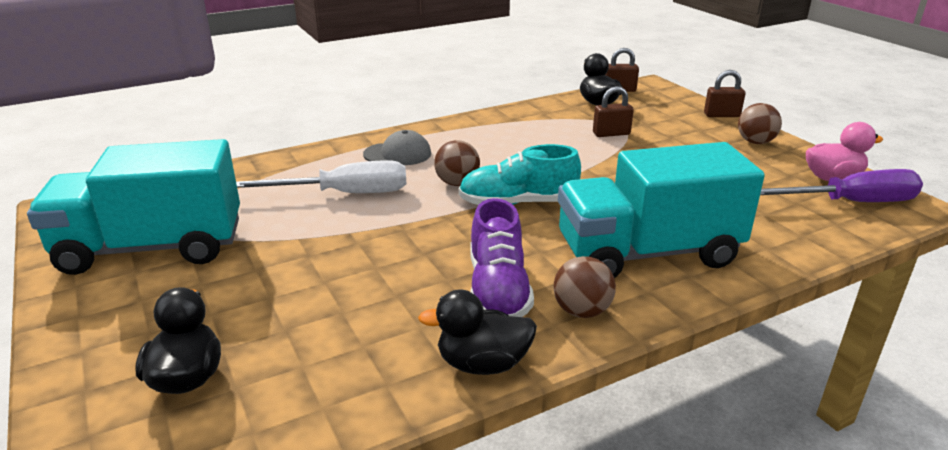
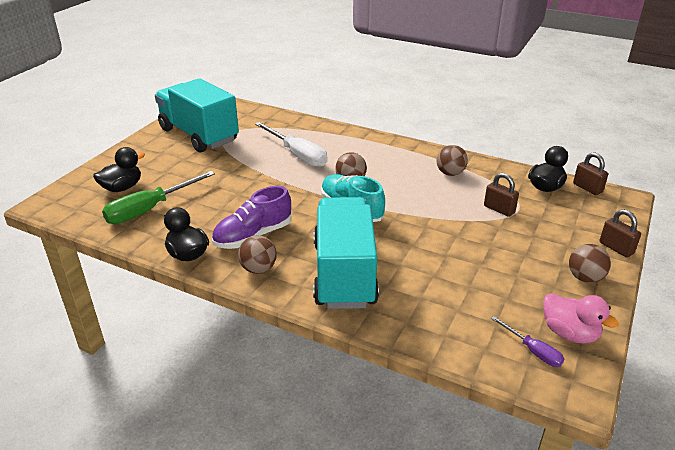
camera: 55 degrees right, 5 degrees up
(304, 365) = (150, 209): none -> green screwdriver
(397, 154) = (361, 150): grey cap -> none
(517, 130) = (450, 173): none -> brown ball
(647, 253) = (344, 273): turquoise truck -> turquoise truck turned 45 degrees clockwise
(850, 203) = (533, 351): purple screwdriver -> purple screwdriver, size x0.52

